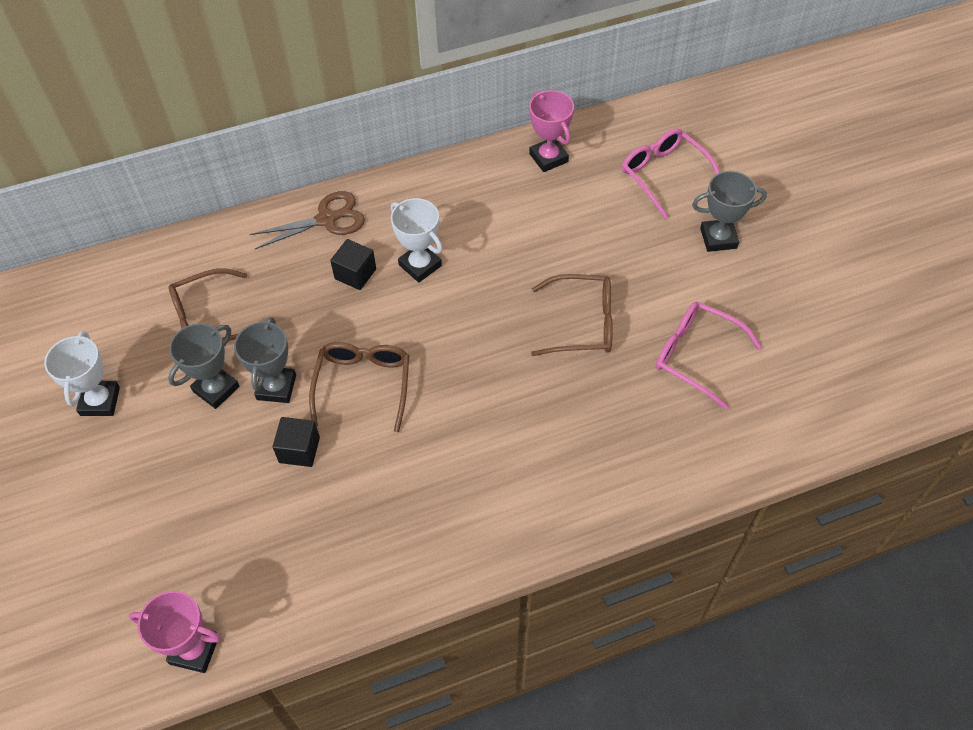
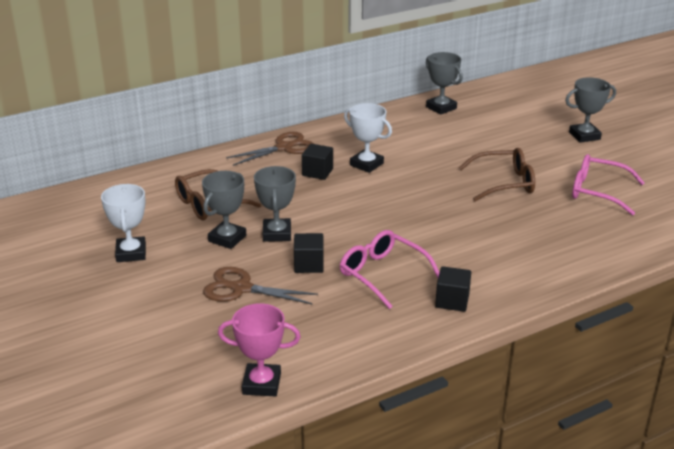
camera: 10 degrees left, 25 degrees down
(210, 482) = (241, 288): none -> brown scissors
(363, 384) = (347, 226): brown glasses -> none
(449, 539) = (452, 301): none -> black cube
(548, 158) = (441, 108): pink trophy -> grey trophy
(664, 175) = (529, 110): pink glasses -> pink glasses (382, 274)

